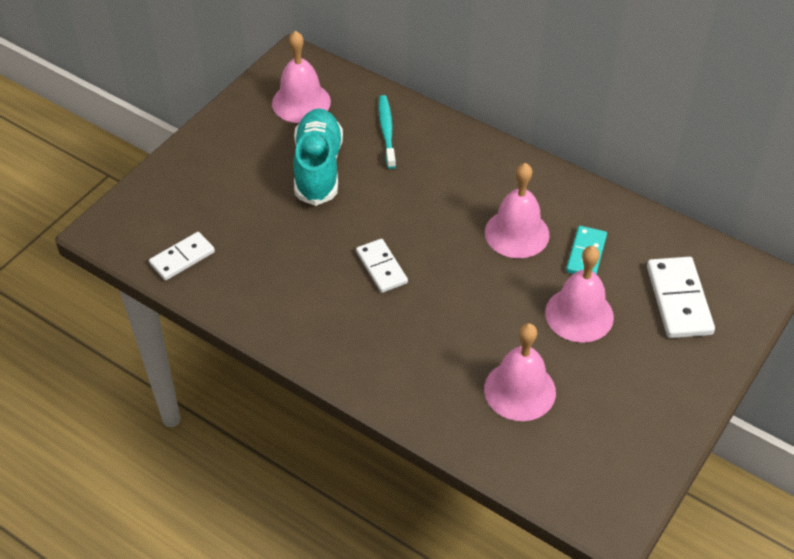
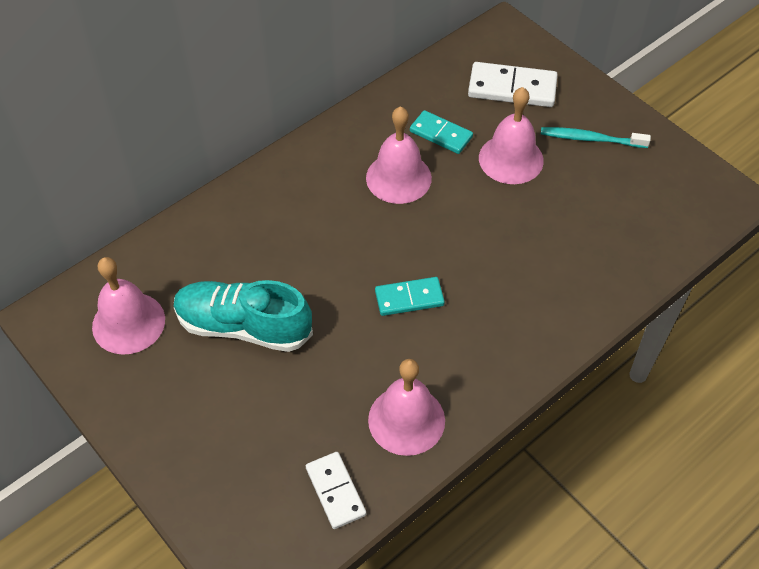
camera: 75 degrees left, 5 degrees up
(381, 267) = (409, 298): white domino -> turquoise domino
(387, 131) = (213, 250): turquoise toothbrush -> turquoise toothbrush (591, 139)
(519, 390) = (587, 224): pink bell -> pink bell (406, 420)

